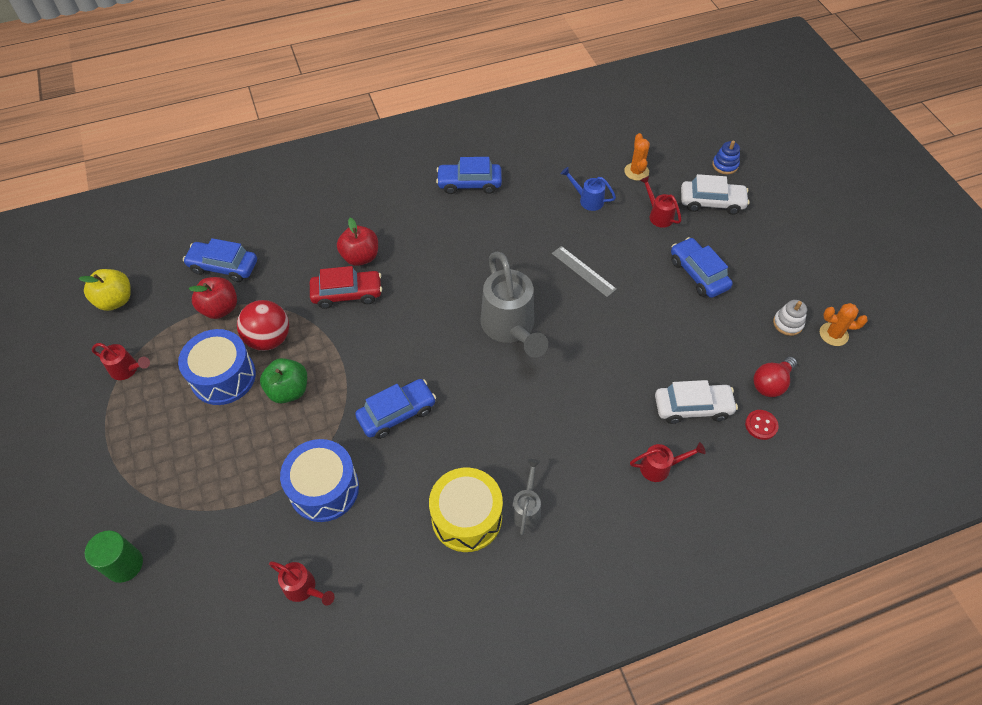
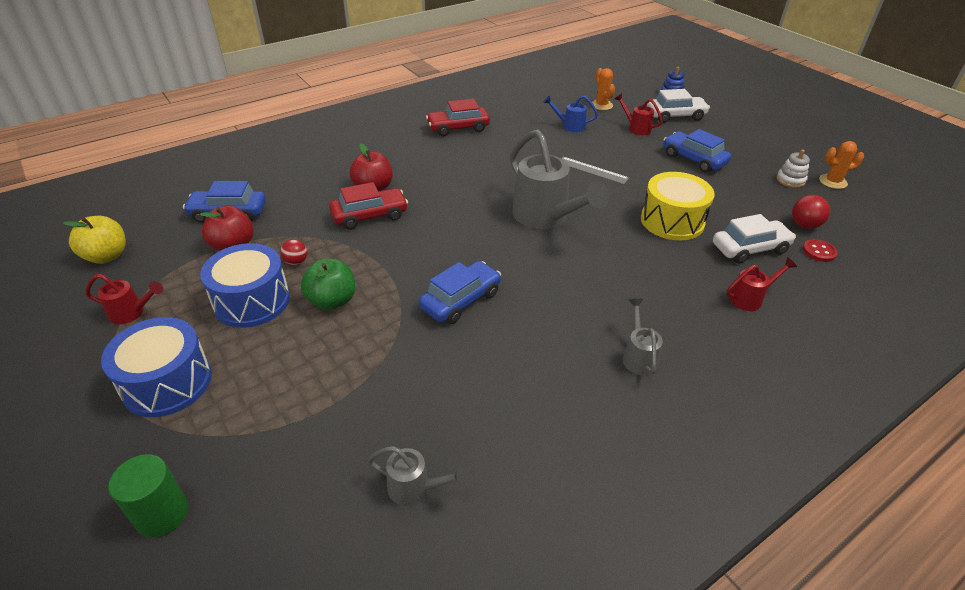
camera: 15 degrees left, 15 degrees down
(269, 339) = (296, 262): red ball -> red ball, size x0.47
(304, 589) = (416, 489): red watering can -> grey watering can
(324, 488) = (404, 381): blue drum -> blue drum (167, 382)
(466, 517) = (579, 377): yellow drum -> yellow drum (672, 221)
(469, 184) = (458, 128): blue car -> red car

